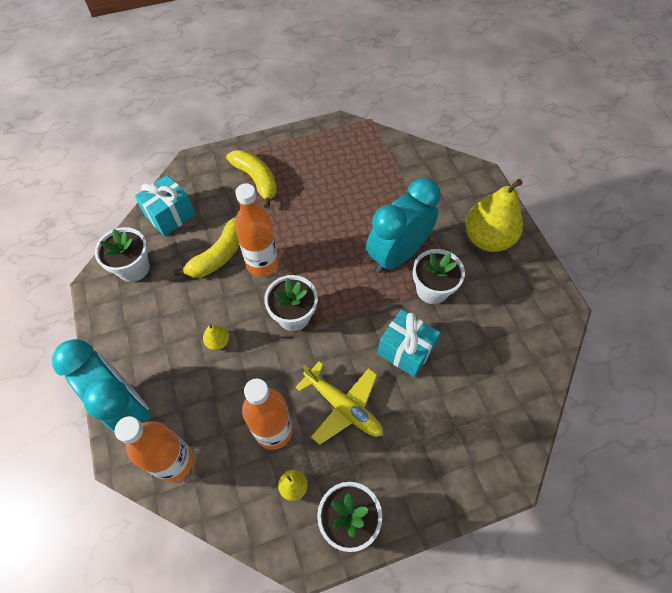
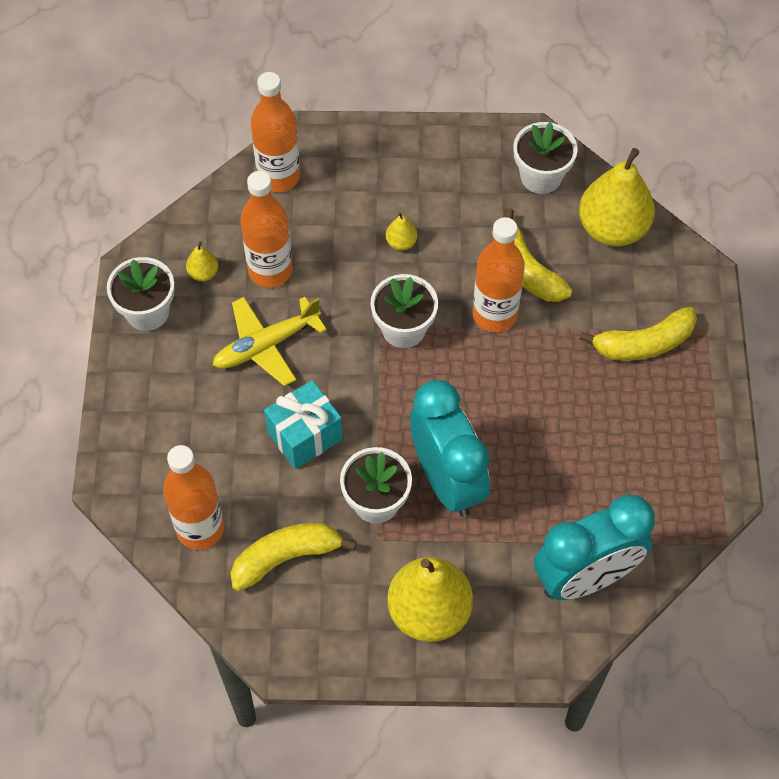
camera: 110 degrees right, 0 degrees up
(126, 407) = (357, 144): turquoise clock -> turquoise clock (585, 577)
(170, 216) = (612, 229): turquoise gift -> yellow pear
(498, 329) = (286, 557): none -> yellow banana
(509, 393) = (200, 529): none -> orange bottle

